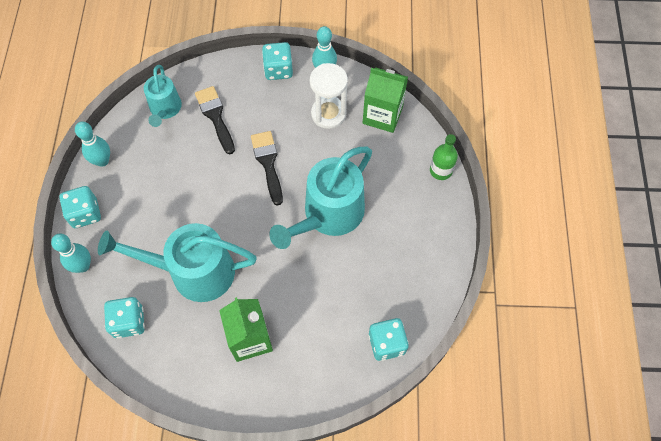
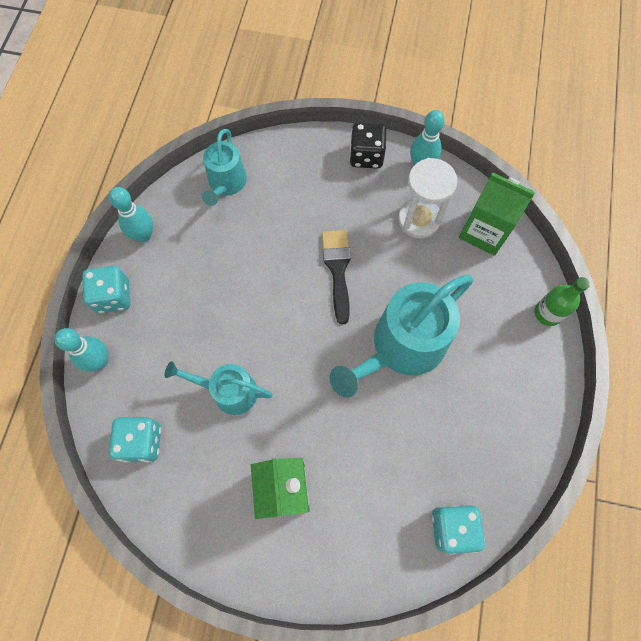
camera: 10 degrees right, 5 degrees up
(194, 271) = (229, 391): turquoise watering can -> turquoise watering can, size x0.58
(215, 116) = (283, 202): black brush -> none
(278, 70) = (366, 156): turquoise dice -> black dice

